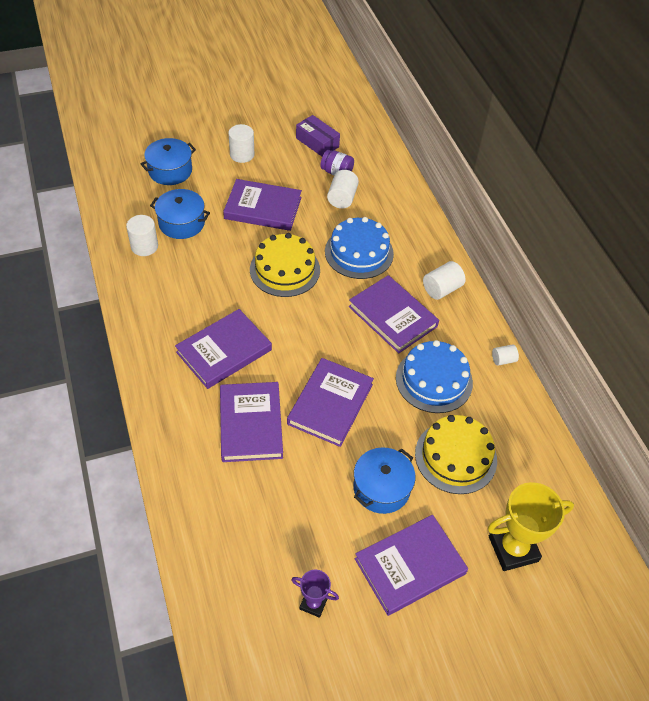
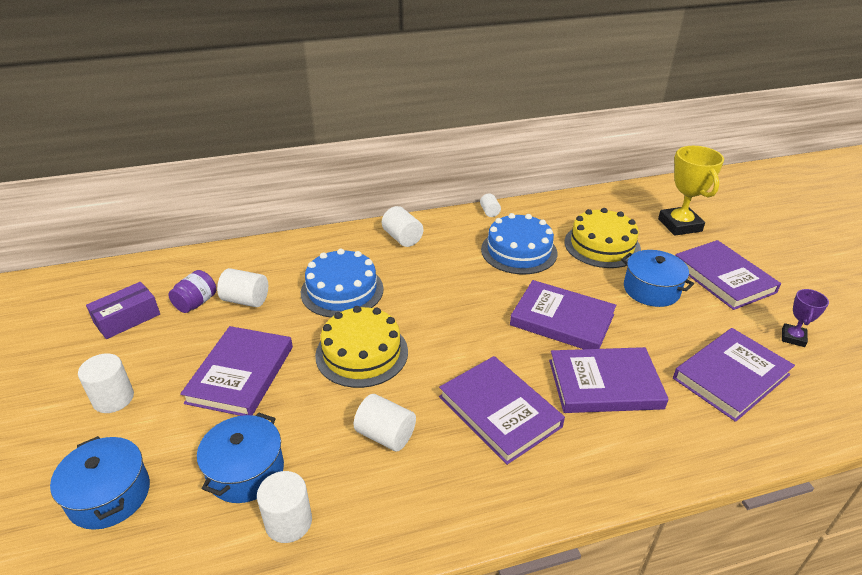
camera: 85 degrees left, 15 degrees down
(205, 287) = (385, 435): none -> white cylinder
(393, 316) = (439, 271): purple book -> purple book (731, 376)

